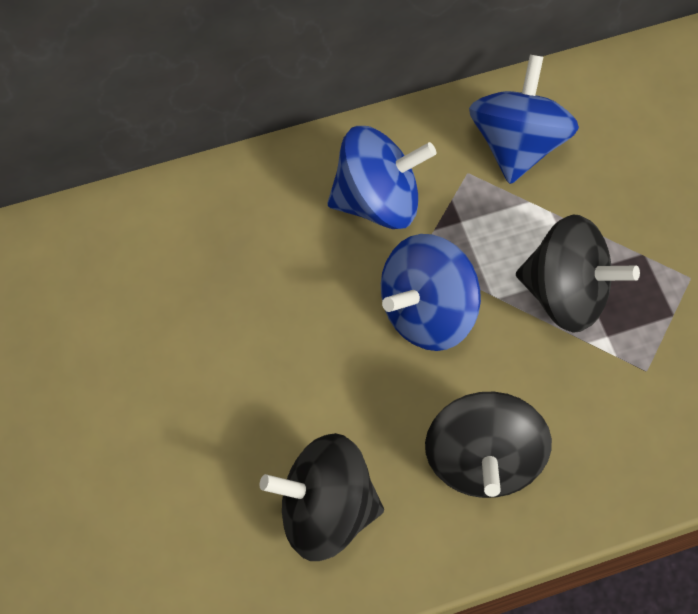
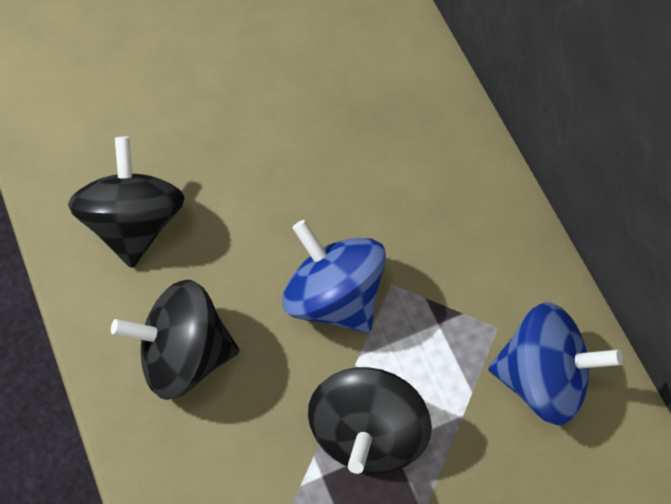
camera: 85 degrees right, 0 degrees up
(377, 199) = (451, 242): blue spinning top -> none

